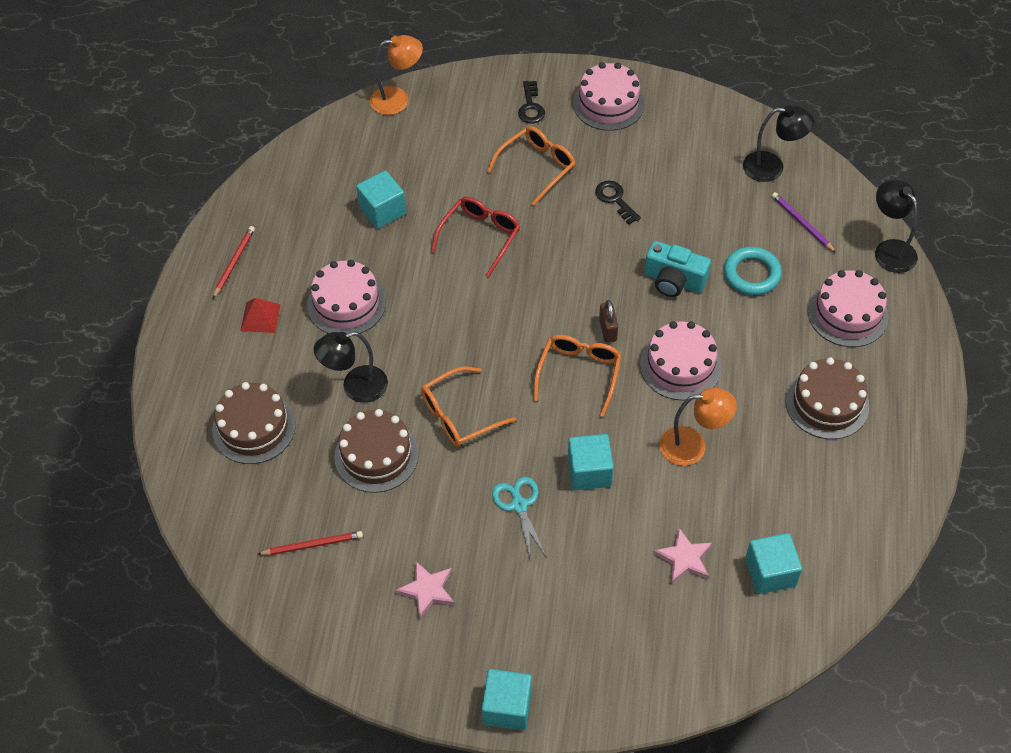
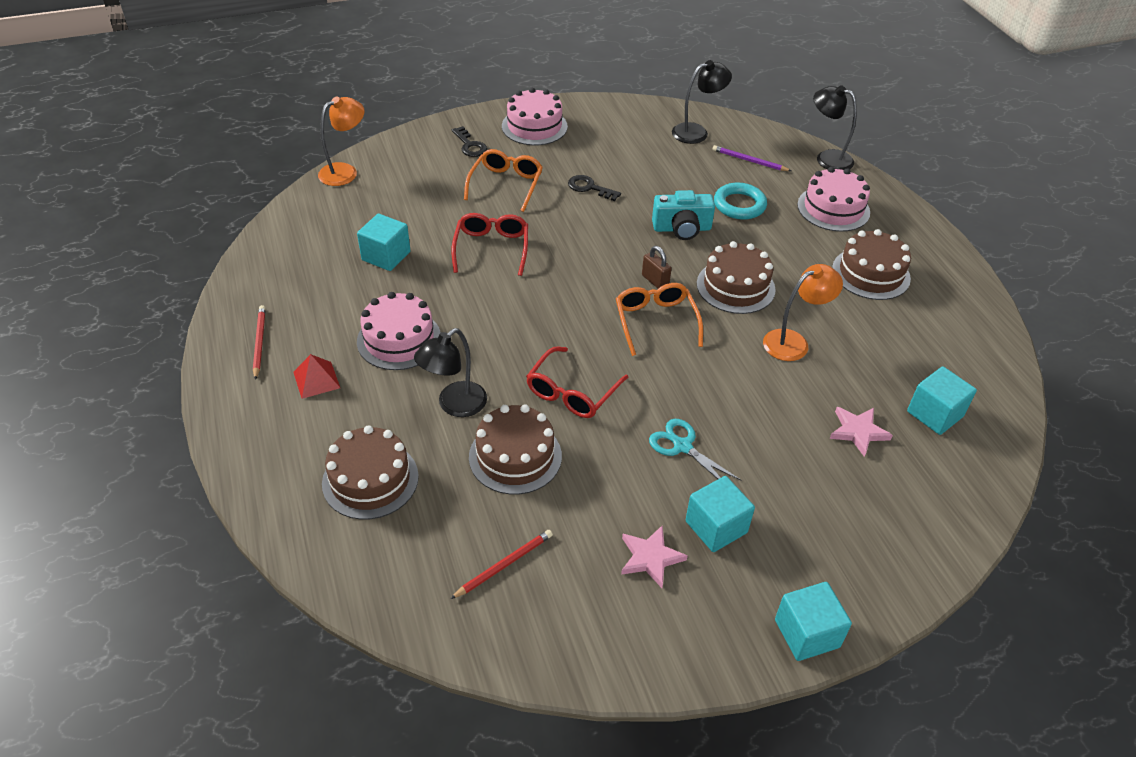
camera: 30 degrees left, 10 degrees down
(458, 415) = (571, 393): orange glasses -> red glasses
(589, 472) = (723, 394): turquoise cube -> turquoise cube (716, 527)
(680, 365) = (735, 286): pink cake -> brown cake

